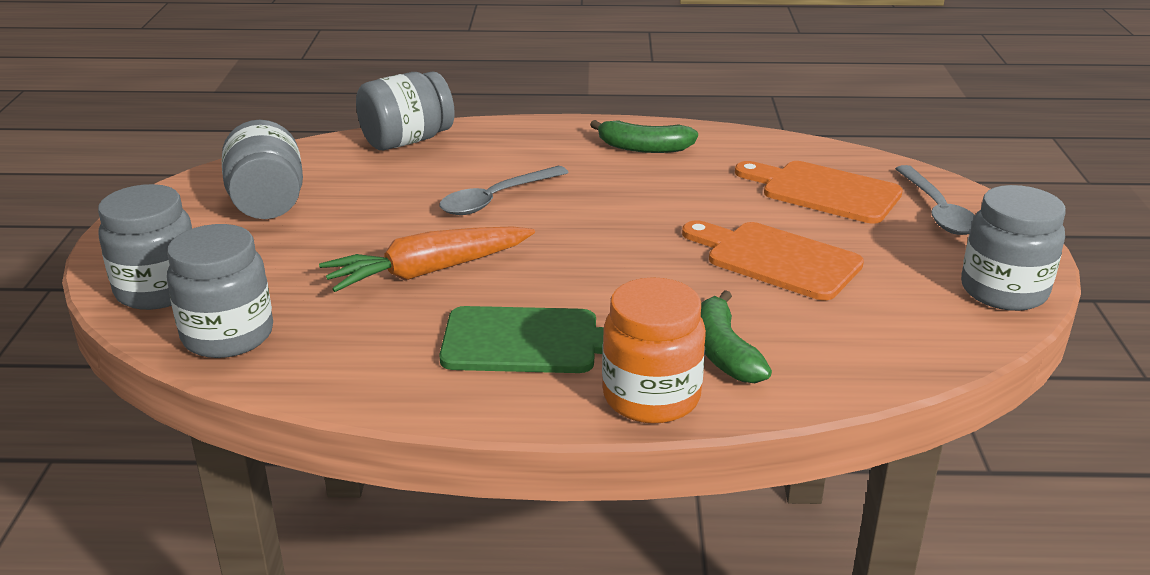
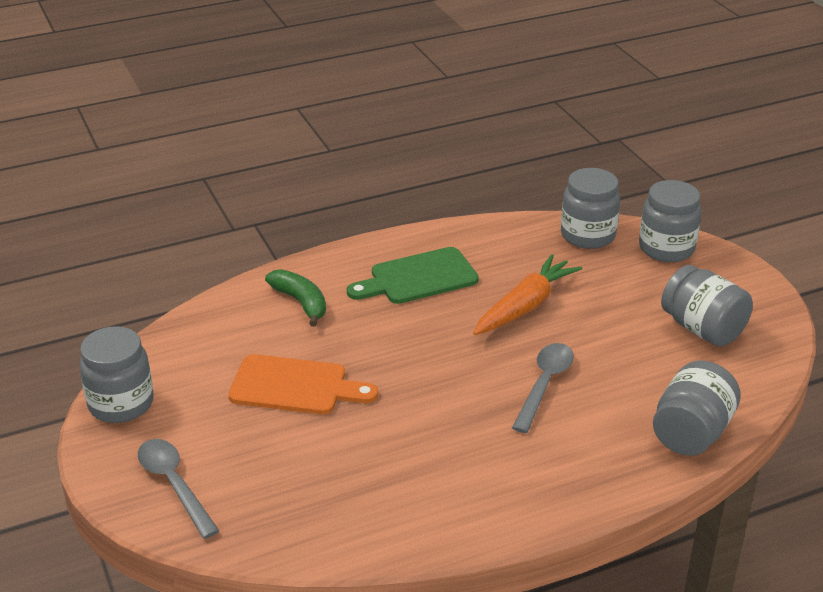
camera: 155 degrees right, 5 degrees up
(644, 148) = (473, 493): green banana -> none
(651, 397) = (328, 265): orange jar -> none
(824, 191) = (280, 480): orange cutting board -> none

